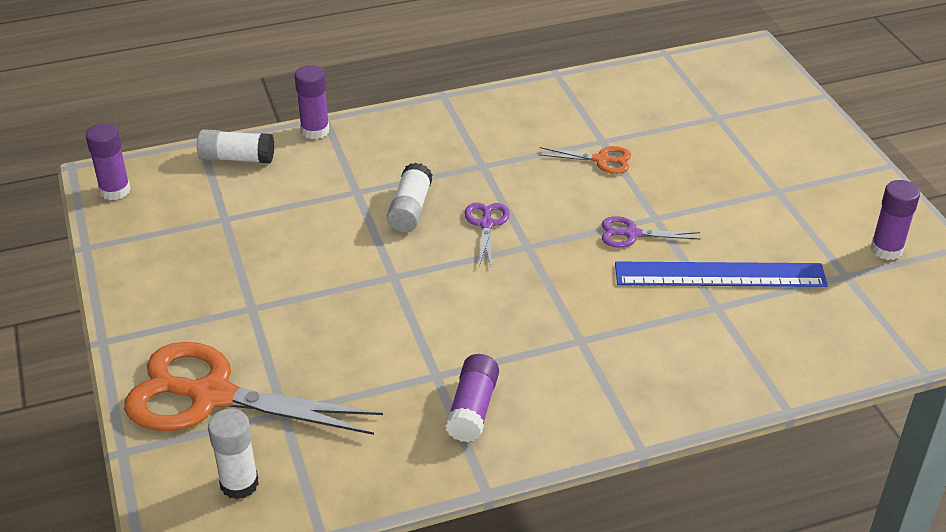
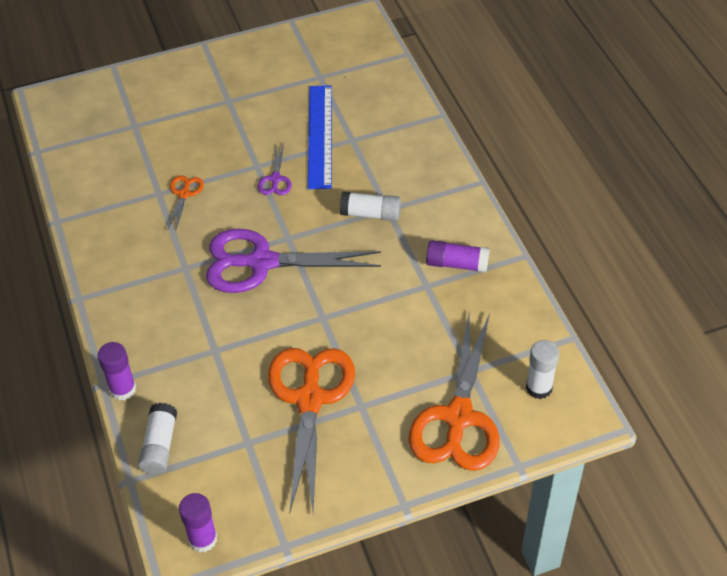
camera: 90 degrees left, 10 degrees up
(271, 265) = (310, 399): none -> orange scissors
(410, 209) = (241, 312): white glue stick -> white glue stick (370, 214)
(486, 224) = (261, 262): purple scissors -> purple scissors, size x2.26
(886, 249) = (294, 55): purple glue stick -> none

